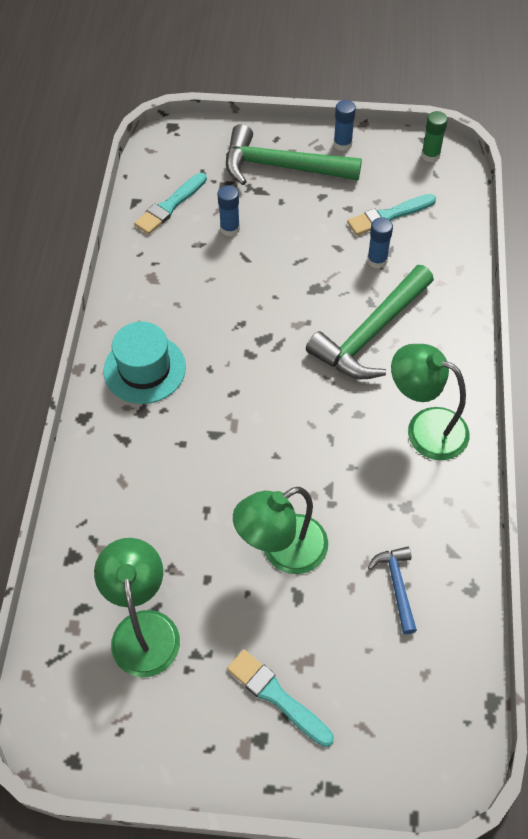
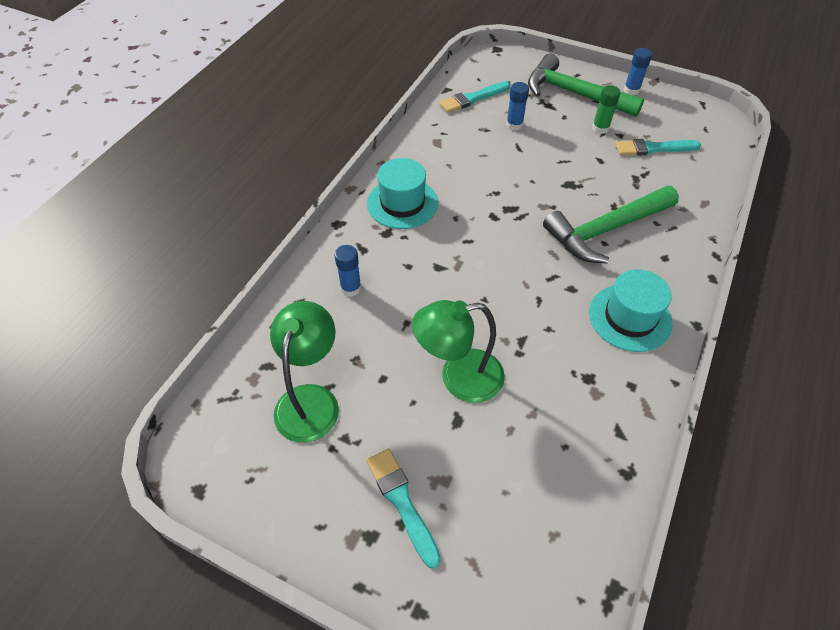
camera: 20 degrees right, 5 degrees down
(377, 260) = (631, 177): blue glue stick -> blue glue stick (351, 288)
(396, 585) = (554, 443): blue hammer -> none
(425, 428) = (630, 317): green lamp -> turquoise hat
(430, 155) = (706, 115): green glue stick -> green glue stick (600, 128)

